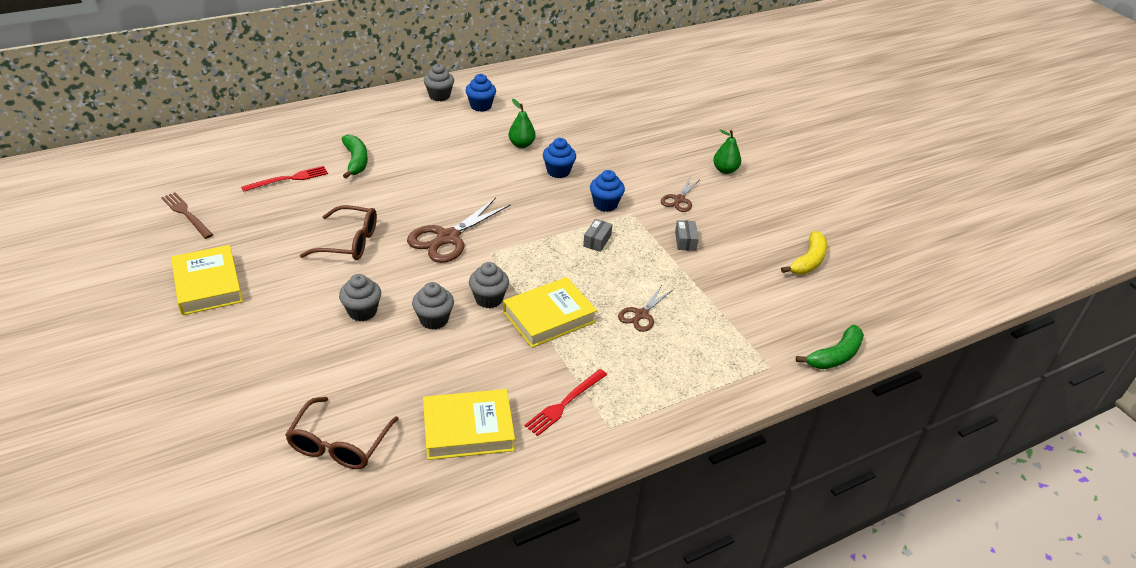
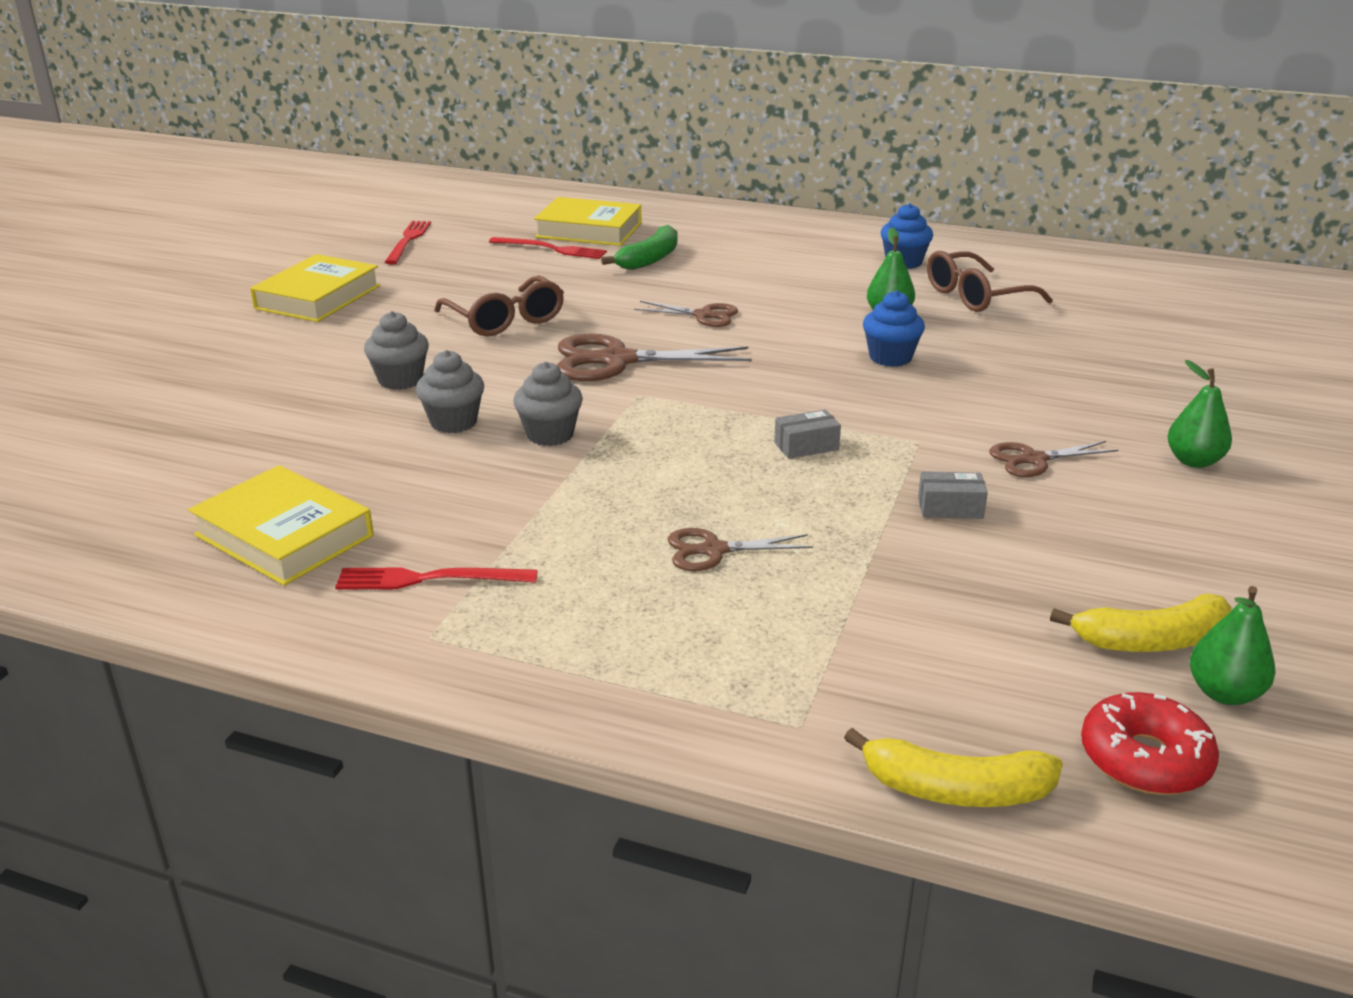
camera: 50 degrees right, 10 degrees down
(186, 214) = (408, 241): brown fork -> red fork
(339, 444) = (157, 472): brown glasses -> brown glasses (975, 296)
(439, 96) = (865, 237): grey cupcake -> none
(442, 187) = (703, 315): none -> brown scissors
(549, 317) = (585, 487): yellow book -> yellow book (589, 230)
(605, 204) = (896, 416): blue cupcake -> none
(685, 241) = (950, 508): grey box -> grey box turned 45 degrees clockwise
(835, 356) = (955, 789): green banana -> yellow banana
(847, 268) = (1224, 693): none -> green pear
(859, 308) = (1144, 759): none -> red donut

